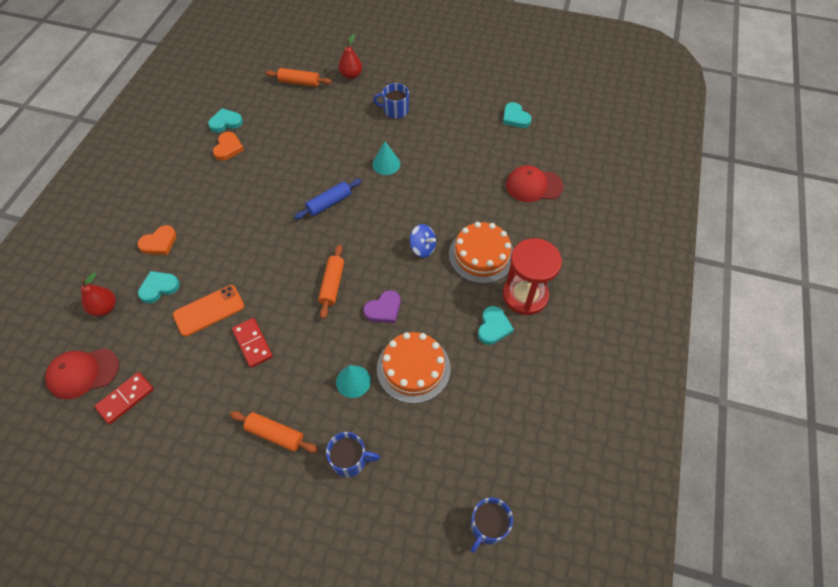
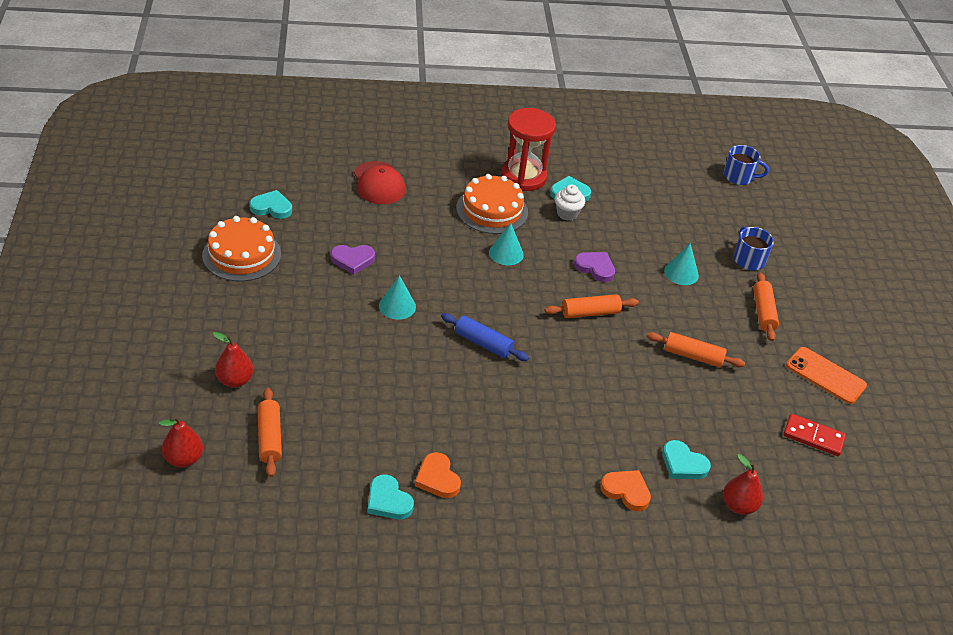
camera: 115 degrees left, 15 degrees down
(83, 373) = (816, 487): red cap -> none
(209, 310) = (681, 405): orange phone -> orange phone (825, 376)
(228, 148) = (437, 478): orange heart -> orange heart turned 105 degrees counterclockwise
(252, 343) = (693, 356): red domino -> orange rolling pin
(302, 49) = (183, 459): none -> red pear
(395, 110) = (295, 317): blue mug -> none
(413, 368) = (642, 236): orange cake -> orange cake (242, 255)
(422, 248) = (506, 253): blue spinning top -> turquoise cone
(443, 150) = (352, 260): none -> purple heart
(463, 313) = (567, 213): none -> white cupcake
(515, 118) = (271, 207): turquoise heart -> turquoise heart turned 120 degrees counterclockwise

